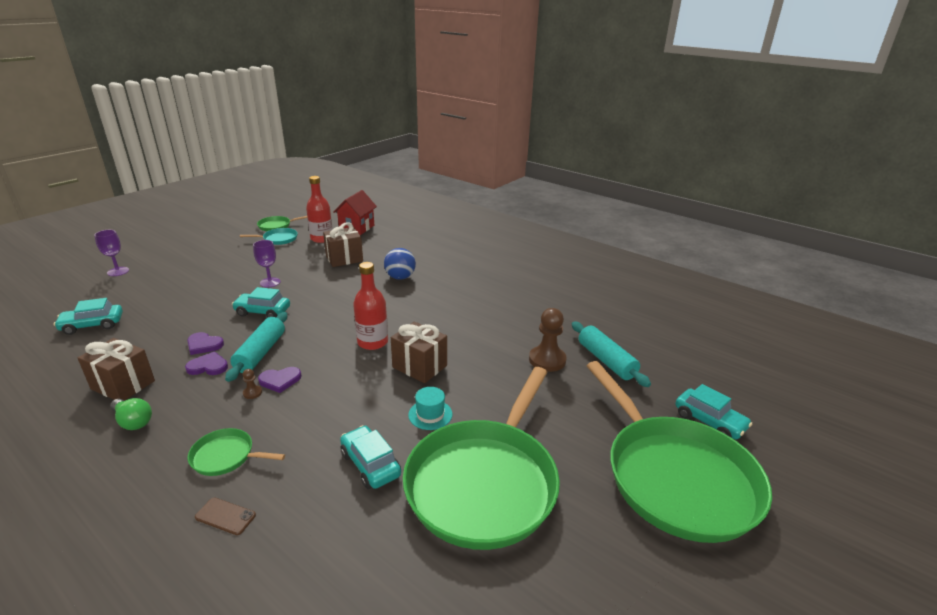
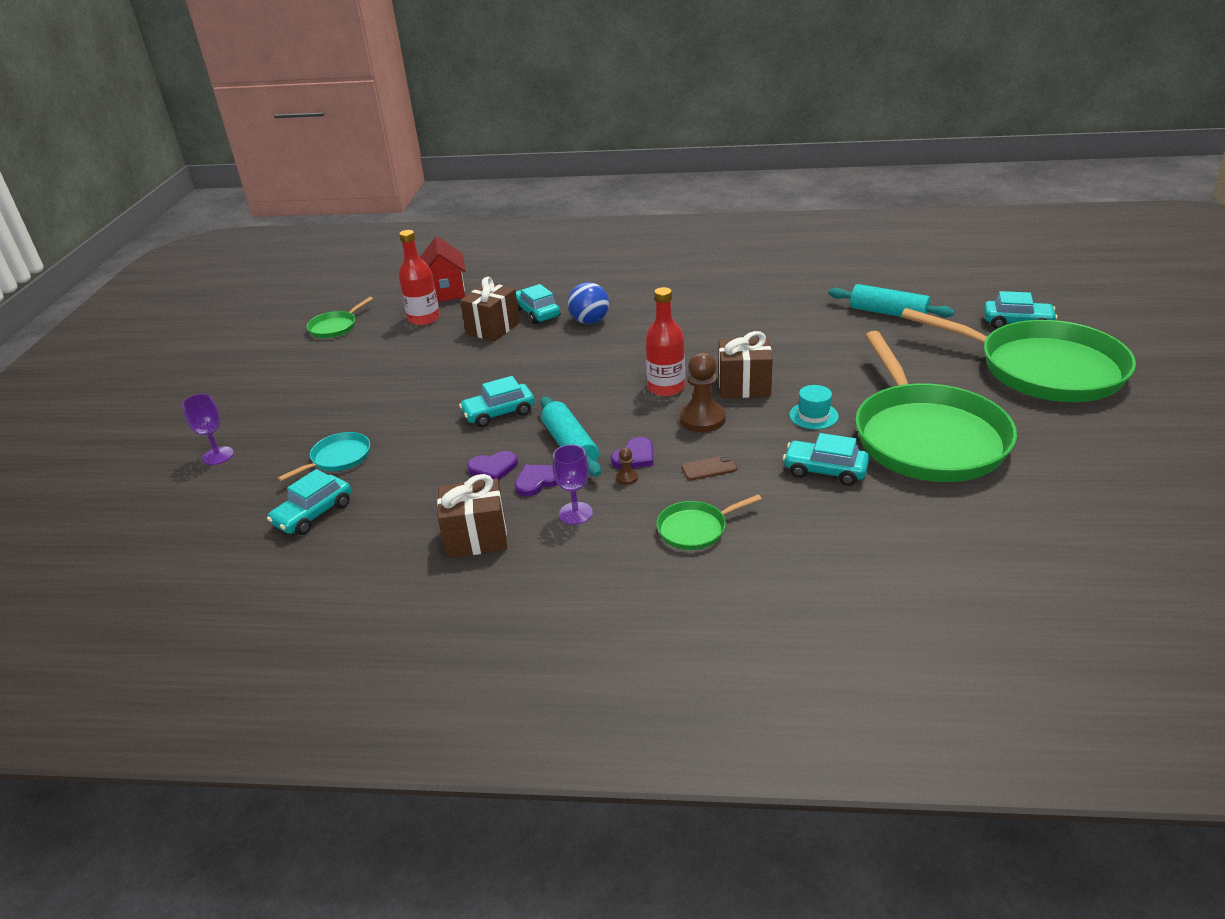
camera: 30 degrees left, 5 degrees up
(133, 421) = (552, 554): green light bulb -> none
(225, 516) = (772, 561): brown phone -> brown phone (709, 468)
(270, 282) = (450, 384): purple goblet -> purple goblet (575, 513)
(278, 239) = (368, 339): turquoise pan -> turquoise pan (338, 458)
(381, 259) = (537, 313): none -> turquoise car
(547, 360) = (842, 333): brown pawn -> brown pawn (702, 419)

